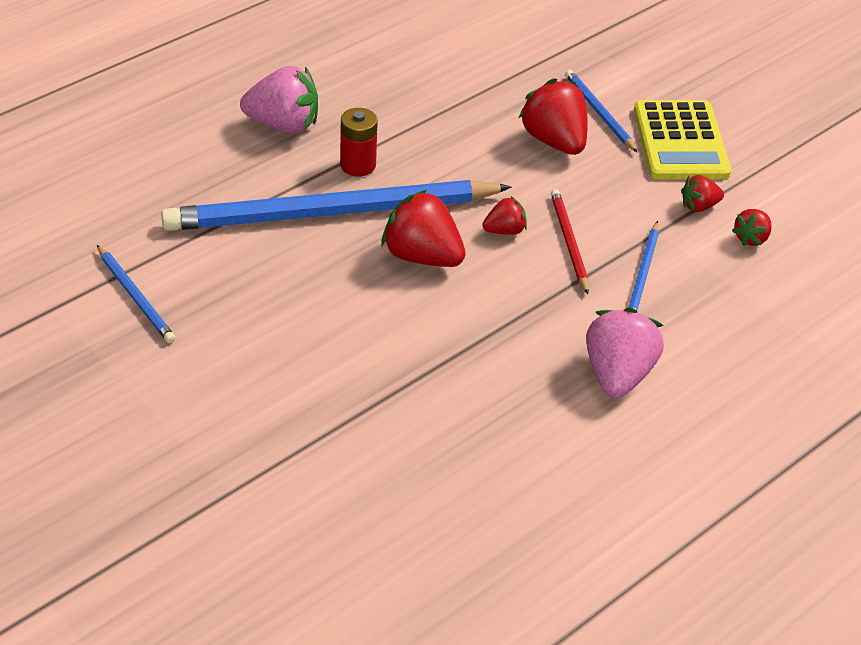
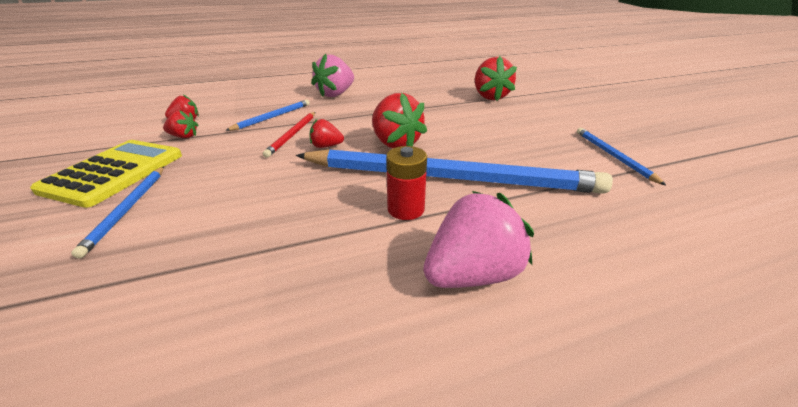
camera: 155 degrees left, 10 degrees down
(283, 125) = (472, 273): pink strawberry -> pink strawberry turned 120 degrees clockwise
(554, 141) = (207, 193): red strawberry -> red strawberry (490, 97)

